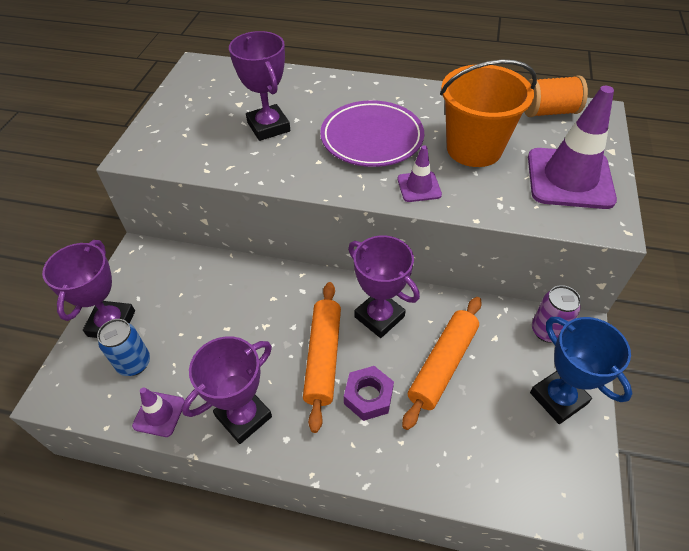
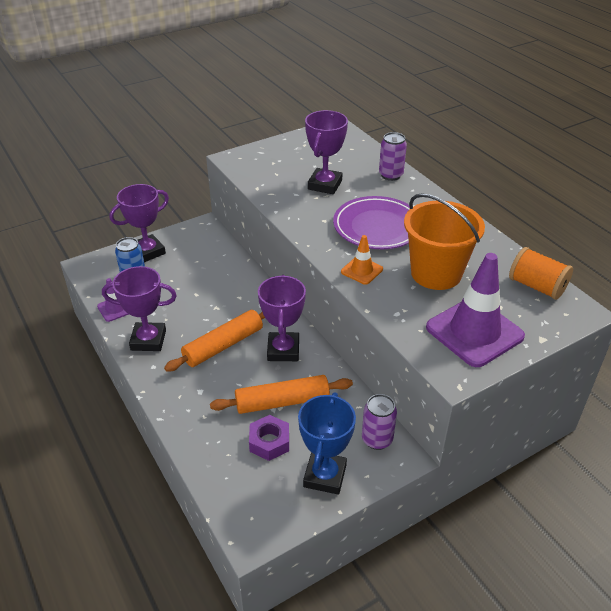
camera: 45 degrees right, 10 degrees down
(312, 84) = (390, 175): none -> purple can
(368, 396) = (219, 382): purple nut -> purple nut (269, 442)
(419, 187) = (361, 270): purple traffic cone -> orange traffic cone

